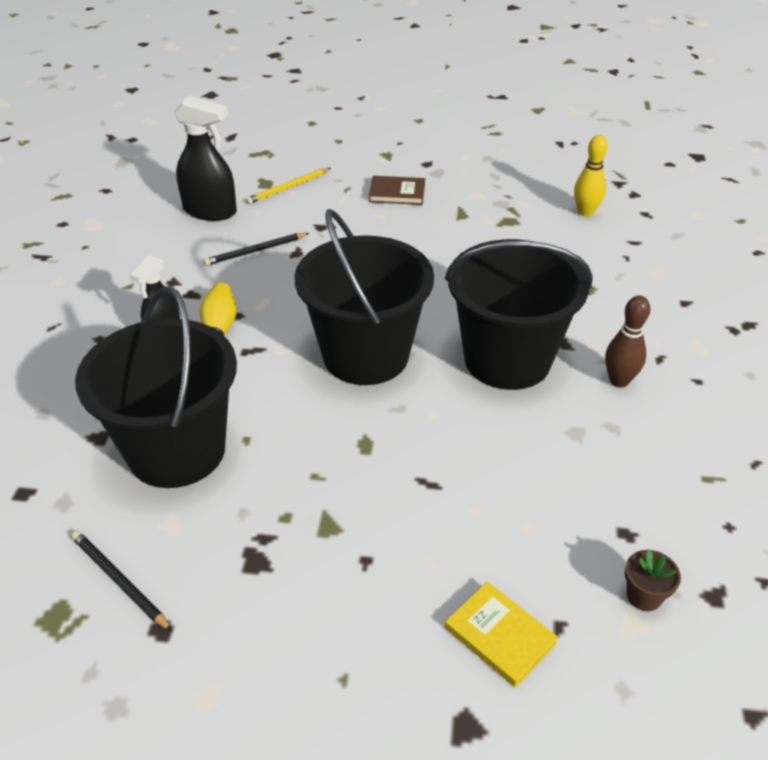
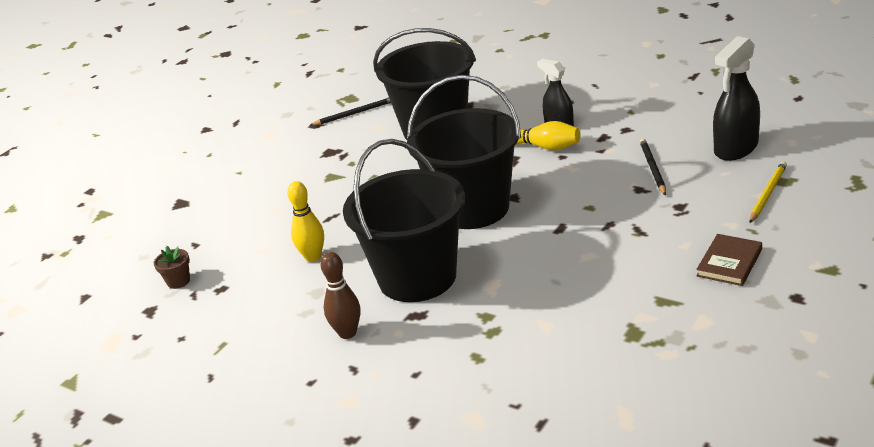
camera: 120 degrees right, 10 degrees down
(288, 188) = (767, 194): yellow pencil -> yellow pencil turned 45 degrees clockwise
(500, 636) = (211, 223): yellow book -> none
(585, 212) = (624, 403): yellow bowling pin -> yellow bowling pin (313, 257)

